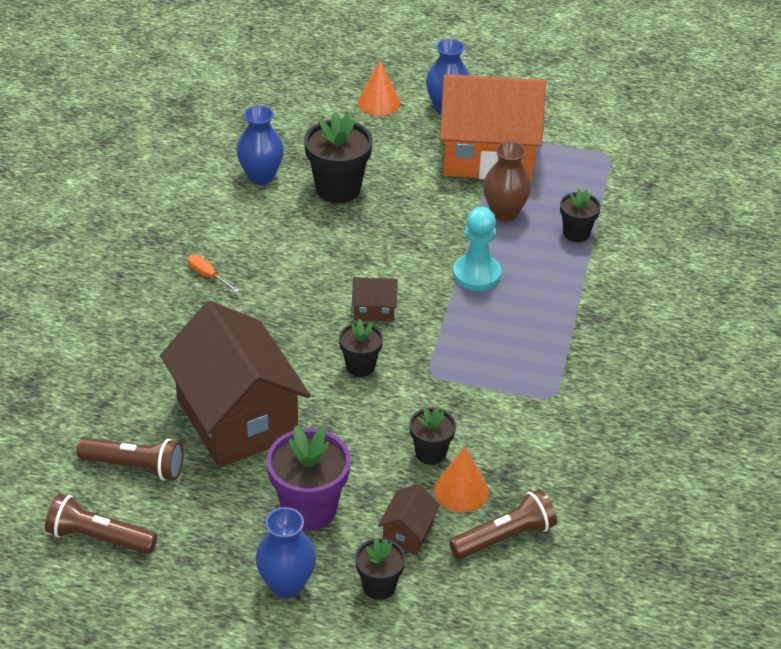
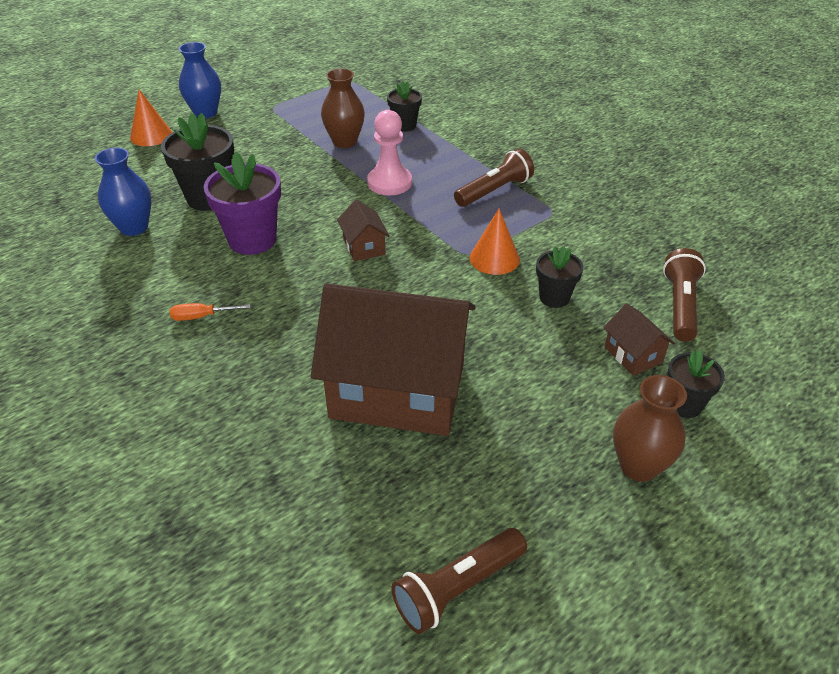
camera: 50 degrees left, 0 degrees up
(135, 466) = (385, 500): brown flashlight -> brown flashlight (494, 191)
(286, 584) = (638, 466): blue vase -> brown vase
(309, 509) = (555, 401): purple flower pot -> purple flower pot (252, 240)
(360, 366) = (418, 285): black flower pot -> none
(374, 309) = (364, 246): brown house -> brown house turned 60 degrees counterclockwise
(461, 490) = (610, 302): orange cone -> orange cone (494, 258)
(476, 274) = (389, 182): turquoise pawn -> pink pawn
(488, 156) = (279, 121): orange house -> none

